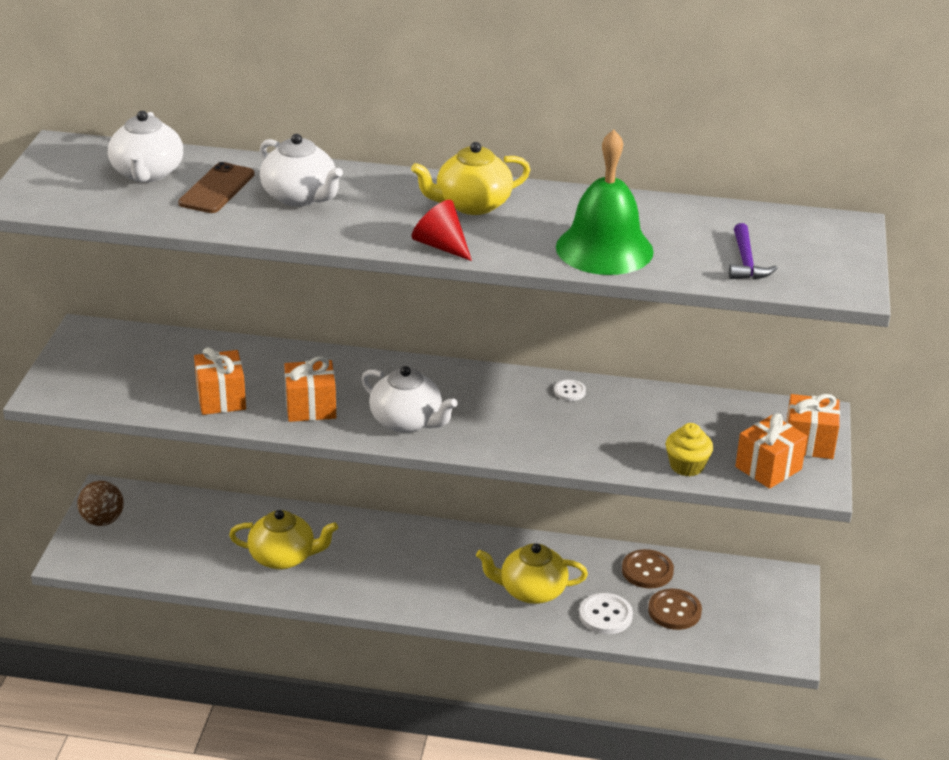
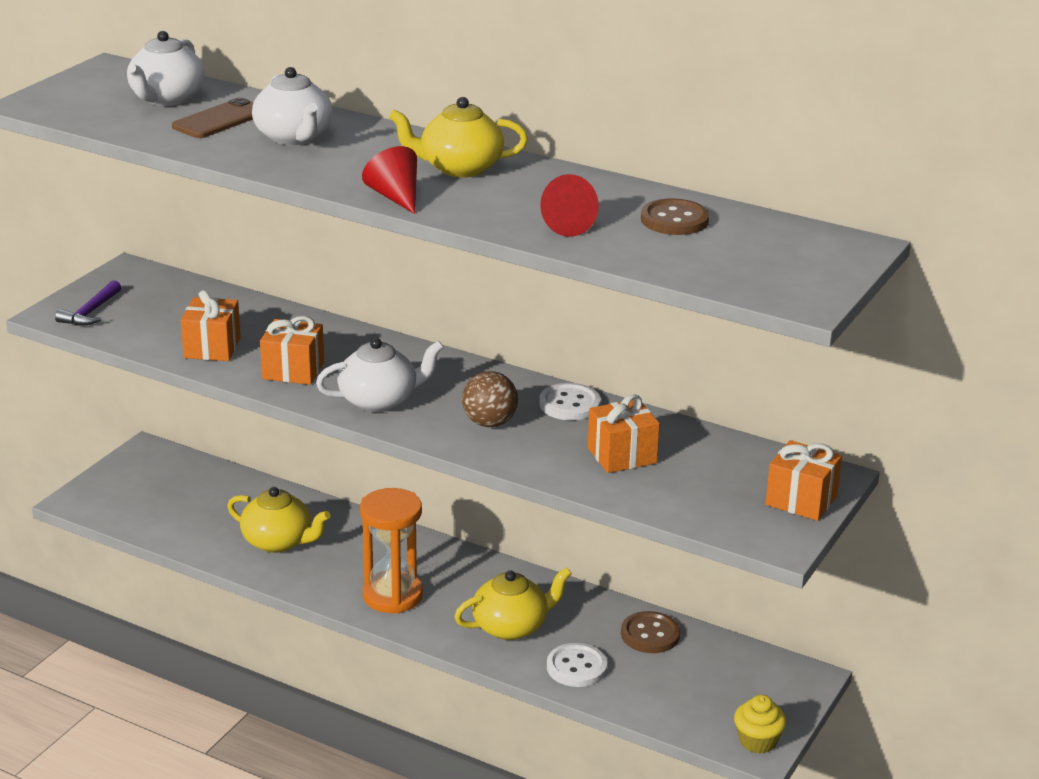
camera: 20 degrees right, 5 degrees down
(102, 520) = (127, 473): brown ball -> brown ball (489, 423)
(407, 421) = (380, 400): white teapot -> white teapot turned 75 degrees counterclockwise
(414, 586) = (392, 595): none -> orange hourglass
(531, 591) = (511, 626): yellow teapot -> yellow teapot turned 135 degrees clockwise
(569, 391) = (569, 404): white button -> white button, size x1.73
(604, 249) = (563, 225): green bell -> red cone
(674, 611) = (655, 680): brown button -> brown button (674, 220)
(686, 466) = (646, 495): yellow cupcake -> yellow cupcake (757, 741)
(746, 262) = (708, 259): purple hammer -> purple hammer (91, 312)
(768, 468) = (736, 515): orange gift -> orange gift (622, 455)

